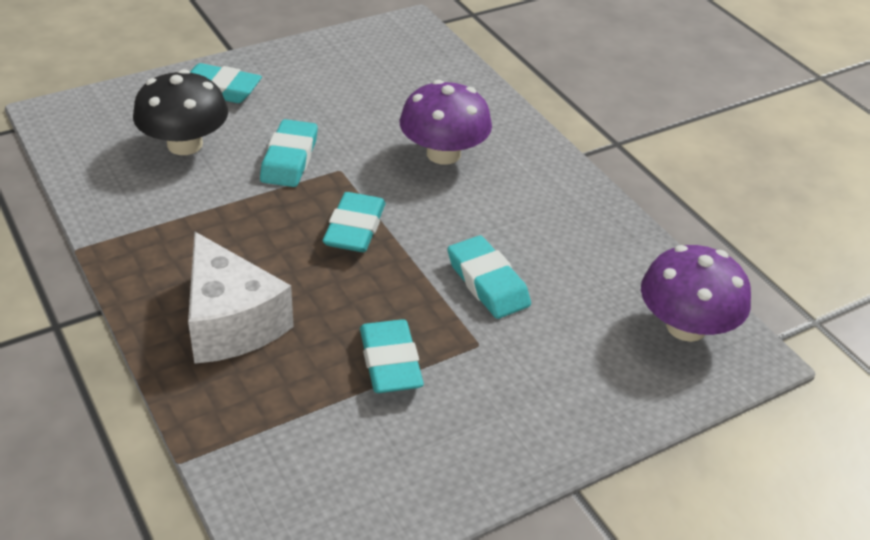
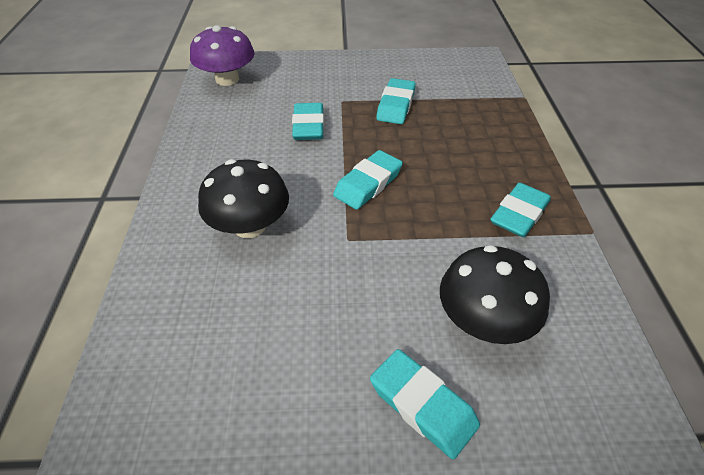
camera: 150 degrees left, 5 degrees up
(231, 322) = (481, 148): white cheese -> none
(289, 159) = (386, 265): turquoise eraser -> turquoise eraser (519, 214)
(443, 154) = (249, 226): purple mushroom -> black mushroom

